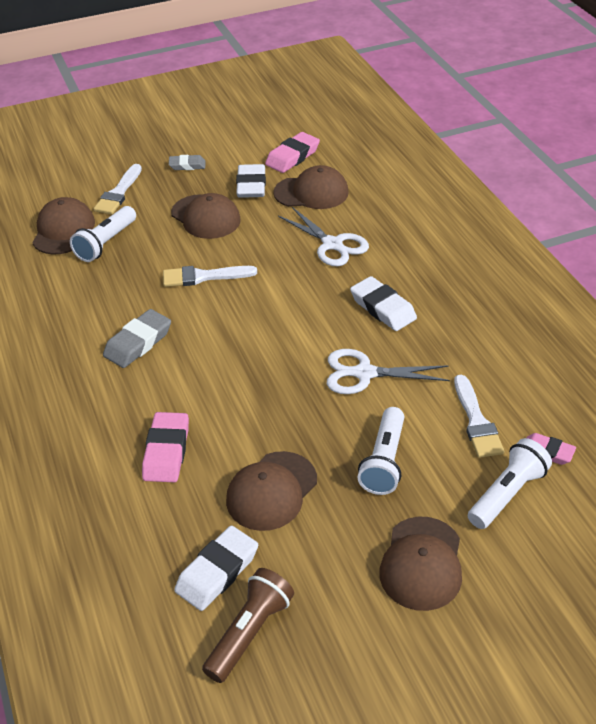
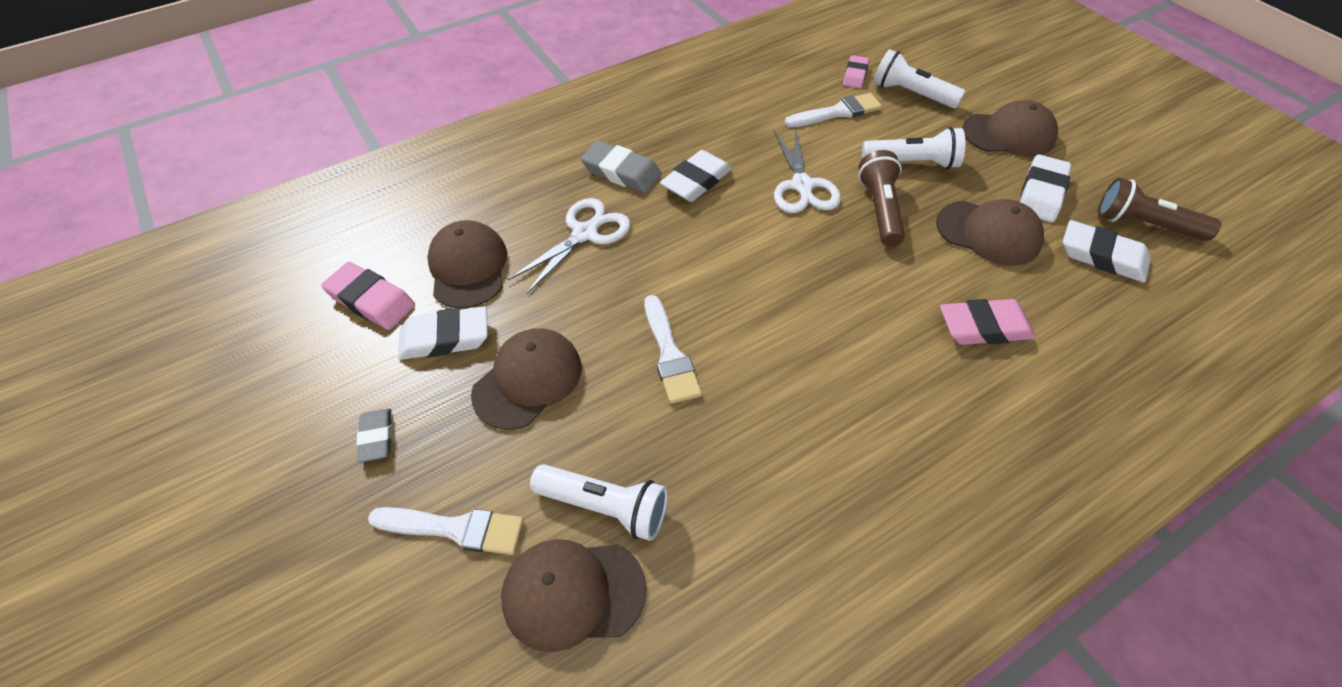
camera: 100 degrees left, 10 degrees up
(138, 343) = (822, 400): grey eraser -> grey eraser (621, 172)
(317, 556) = (1041, 193): none -> white eraser
(322, 420) = (879, 209): none -> brown flashlight

